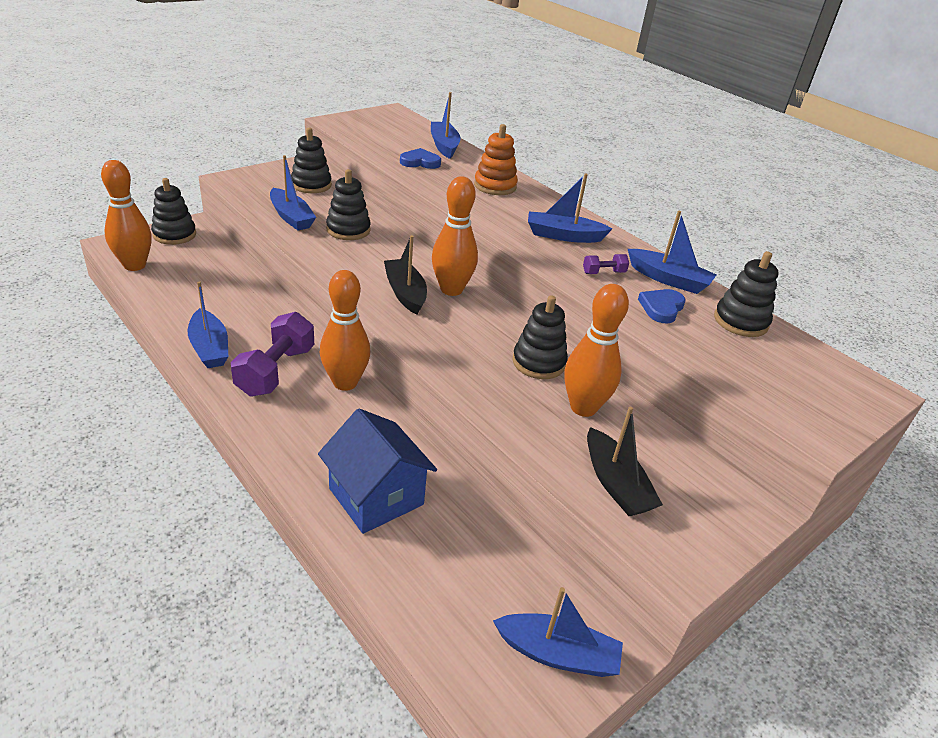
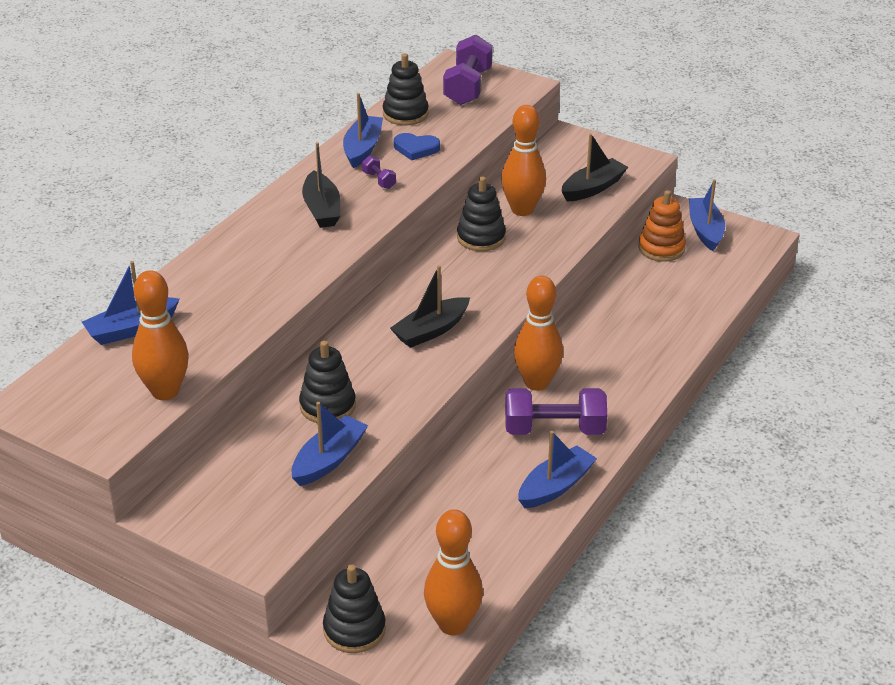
camera: 105 degrees left, 0 degrees up
(311, 185) = (223, 477): black stacking toy -> none
(376, 496) = (650, 327): blue house -> none
(420, 162) = (201, 334): blue heart -> none
(451, 289) = (401, 305): orange bowling pin -> orange bowling pin (165, 391)
(495, 186) = (231, 268): orange stacking toy -> orange stacking toy (661, 248)
(563, 236) = (322, 209): blue boat -> black boat
(810, 383) = (467, 87): none -> purple dumbbell

